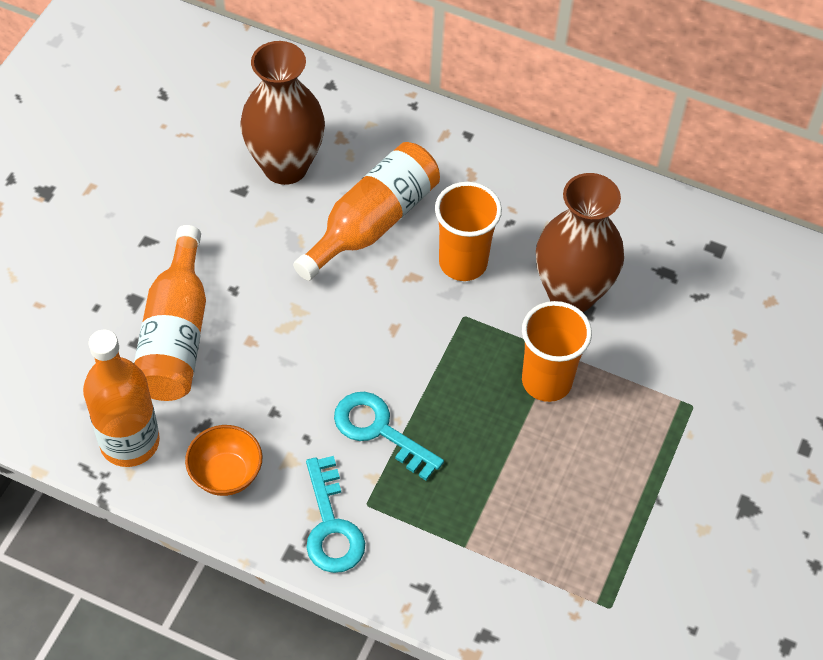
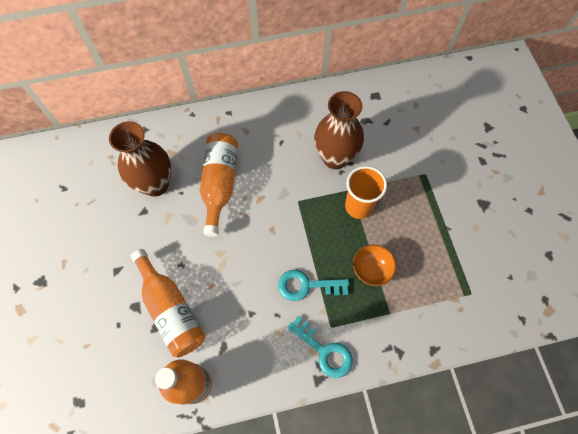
camera: 35 degrees left, 10 degrees up
(226, 474) = (255, 364): orange bowl -> orange bowl (371, 270)
(463, 263) = (276, 176): orange cup -> none

